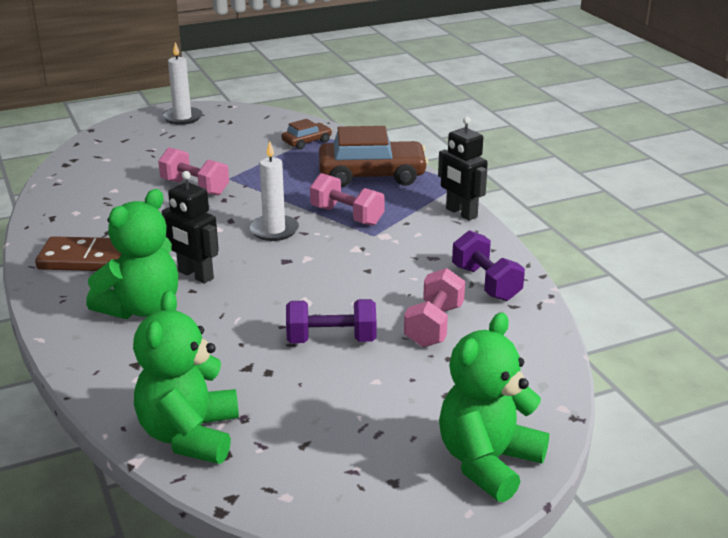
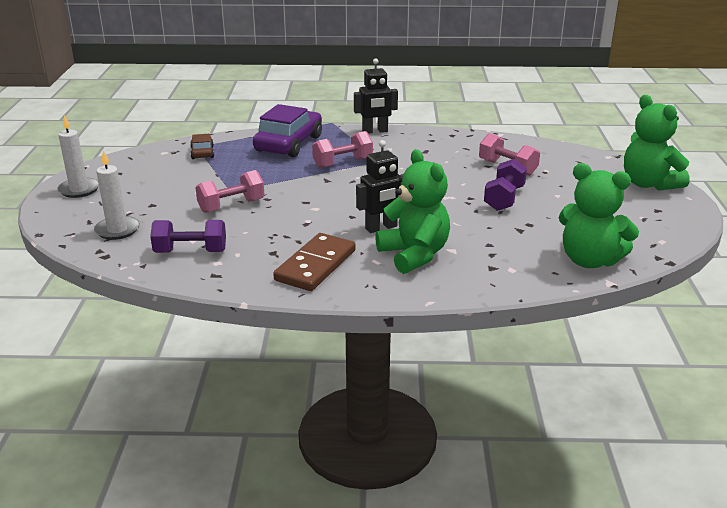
camera: 65 degrees left, 0 degrees up
(274, 230) = (339, 189): white candle -> white candle (117, 230)
(372, 175) = (288, 143): brown car -> purple car
(486, 283) = (469, 144): purple dumbbell -> purple dumbbell (191, 252)

